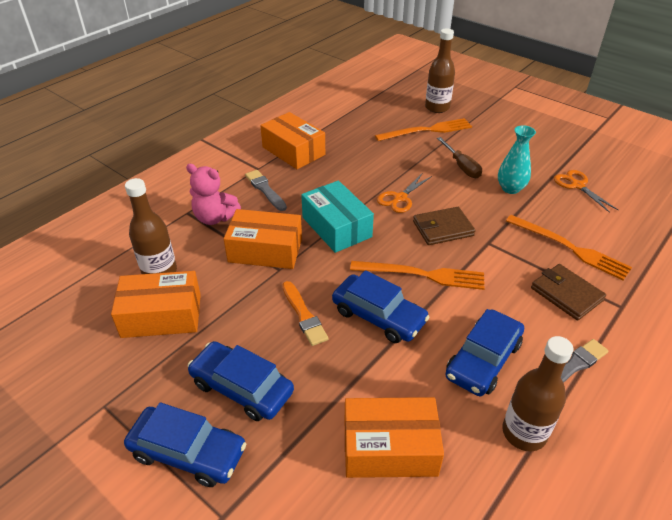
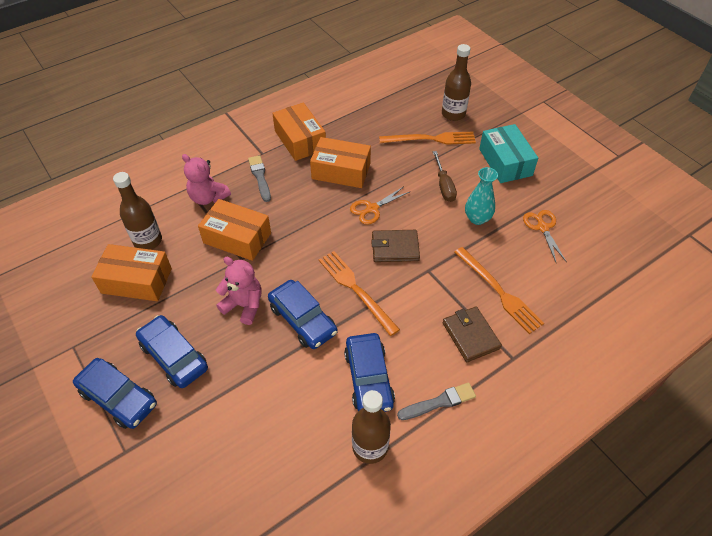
camera: 15 degrees right, 10 degrees up
(304, 315) = (244, 305): orange brush -> pink teddy bear
(336, 227) = (304, 227): turquoise box -> turquoise box (505, 162)
(389, 448) = (262, 432): orange box -> orange box (341, 171)
(422, 275) = (356, 289): orange fork -> orange fork turned 150 degrees counterclockwise
(483, 360) = (368, 378): blue car -> blue car turned 60 degrees counterclockwise

